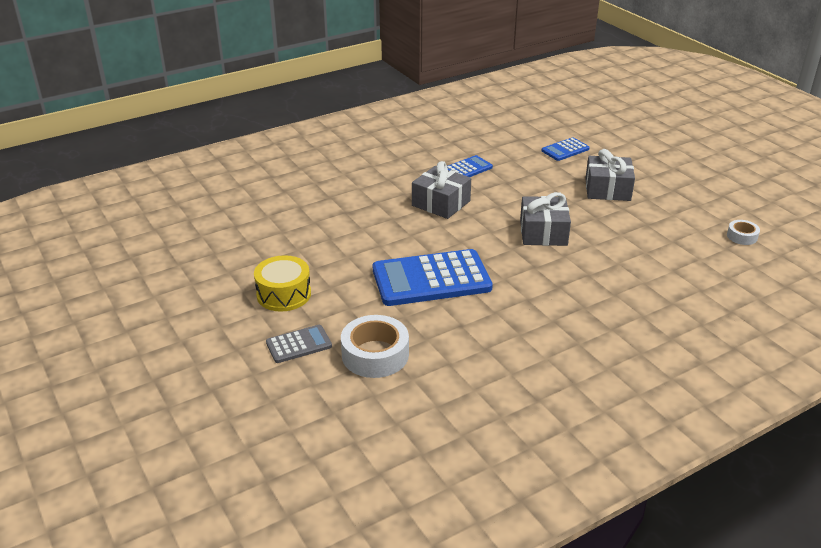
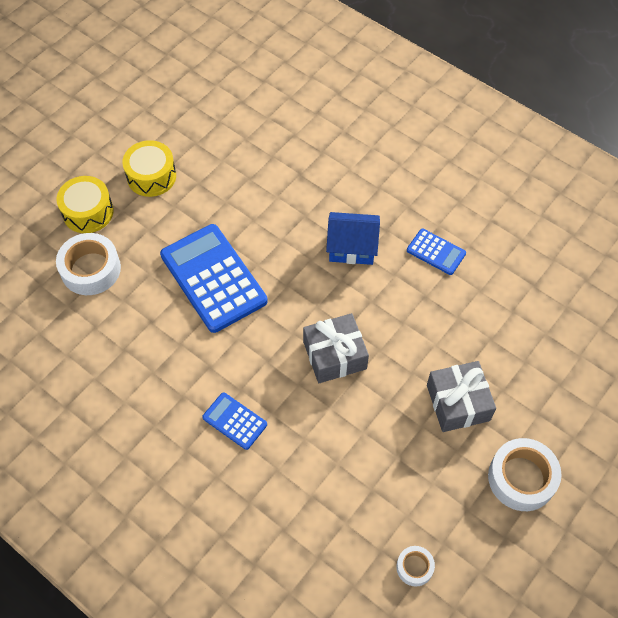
camera: 70 degrees right, 25 degrees up
(299, 344) = (88, 212): grey calculator -> yellow drum
(441, 203) = (352, 247): grey gift -> blue house
(565, 150) = (533, 339): blue calculator -> blue calculator (234, 421)
(677, 179) = (521, 478): none -> white tape

